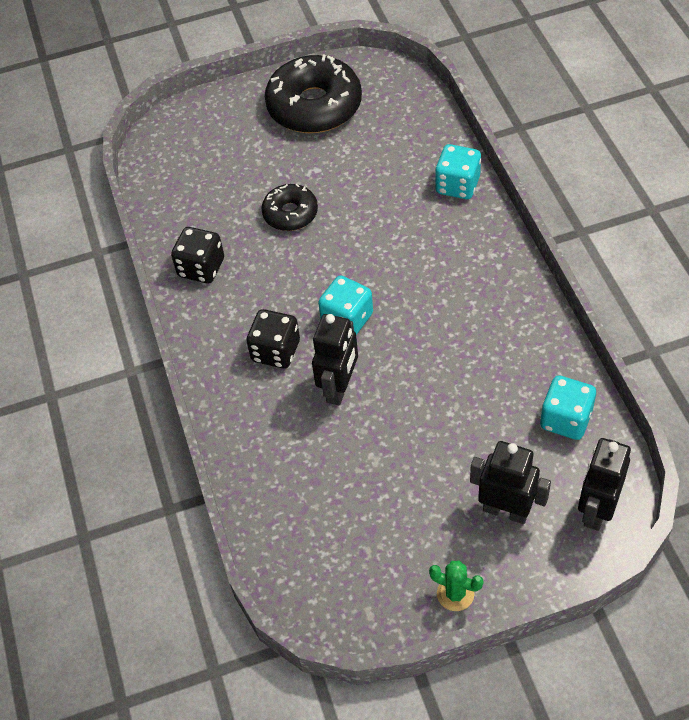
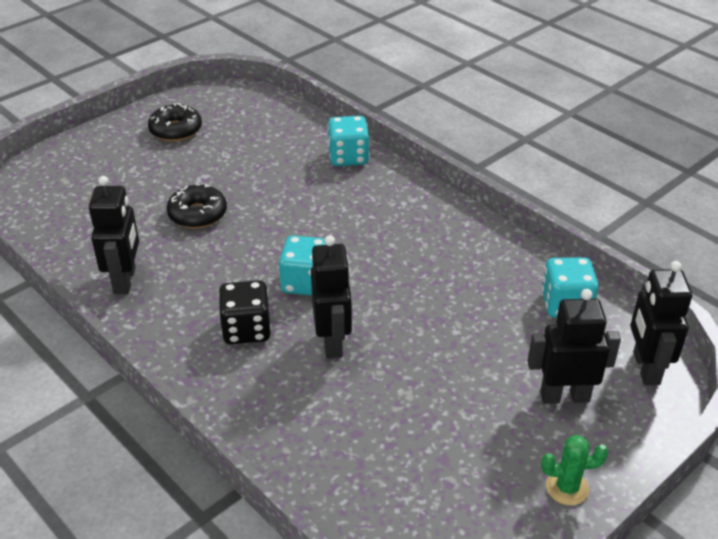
camera: 30 degrees left, 15 degrees down
(201, 268) = (125, 280): black dice -> black robot
(314, 106) = (176, 130): black donut -> black donut, size x0.55

